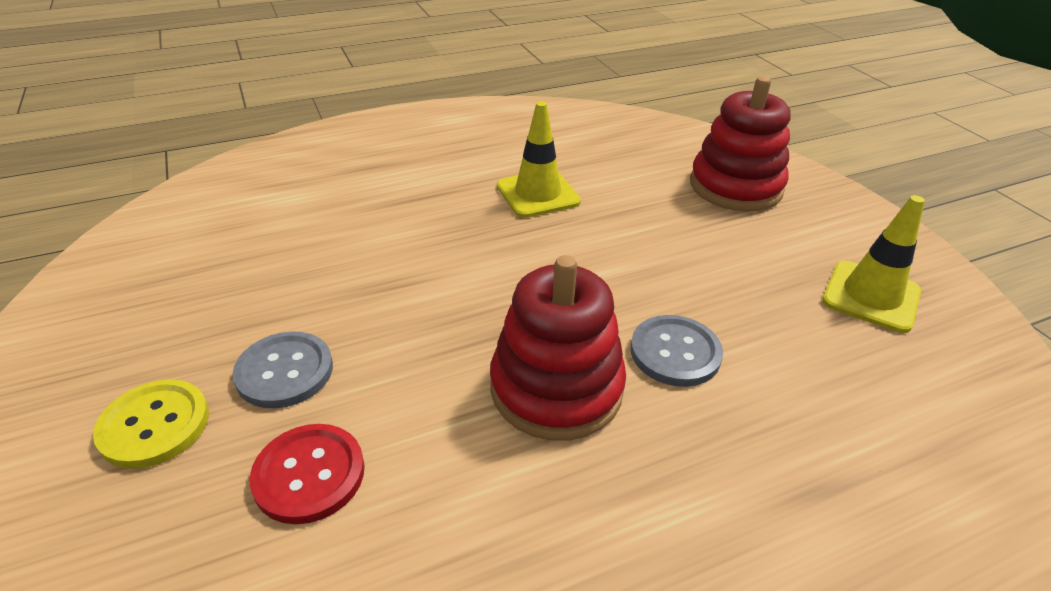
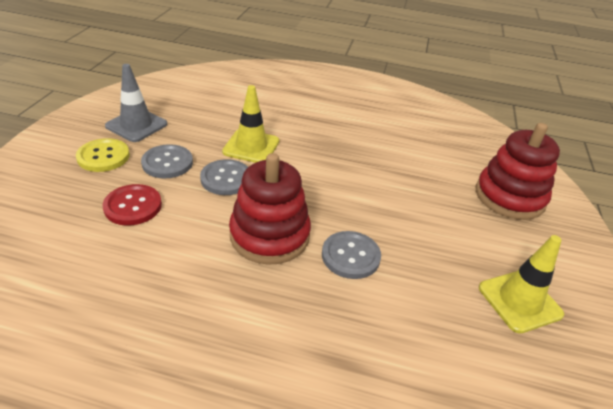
camera: 35 degrees right, 0 degrees up
(155, 340) = (136, 125): none -> grey traffic cone
(405, 344) = (226, 179): none -> grey button
(538, 194) = (375, 144): yellow traffic cone -> yellow traffic cone (251, 146)

